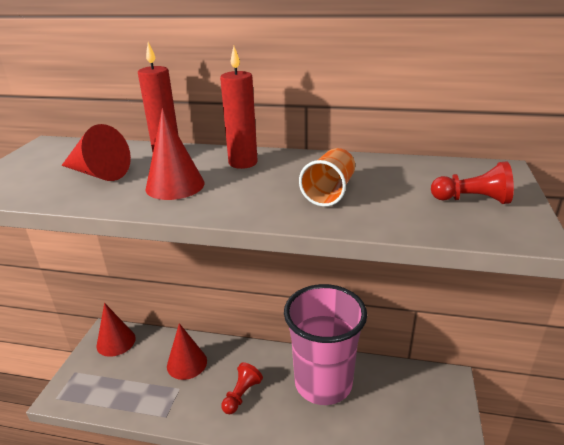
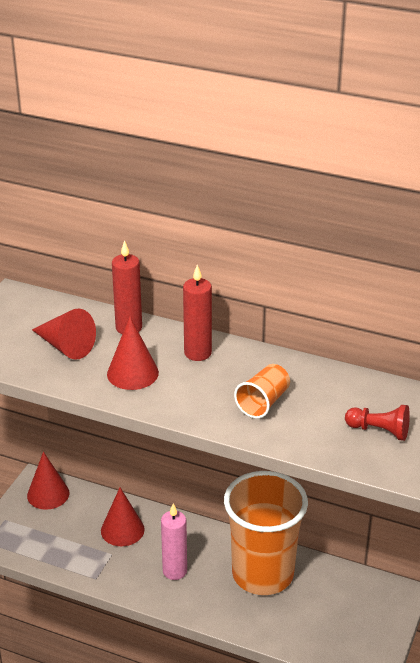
camera: 10 degrees right, 5 degrees up
(241, 395) = (174, 571): red pawn -> pink candle
(323, 383) = (262, 574): pink cup -> orange cup

